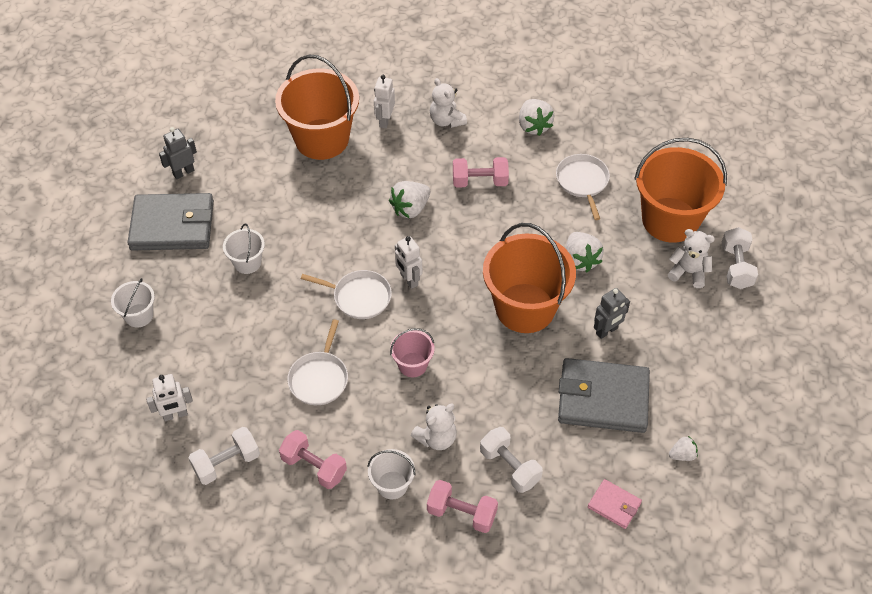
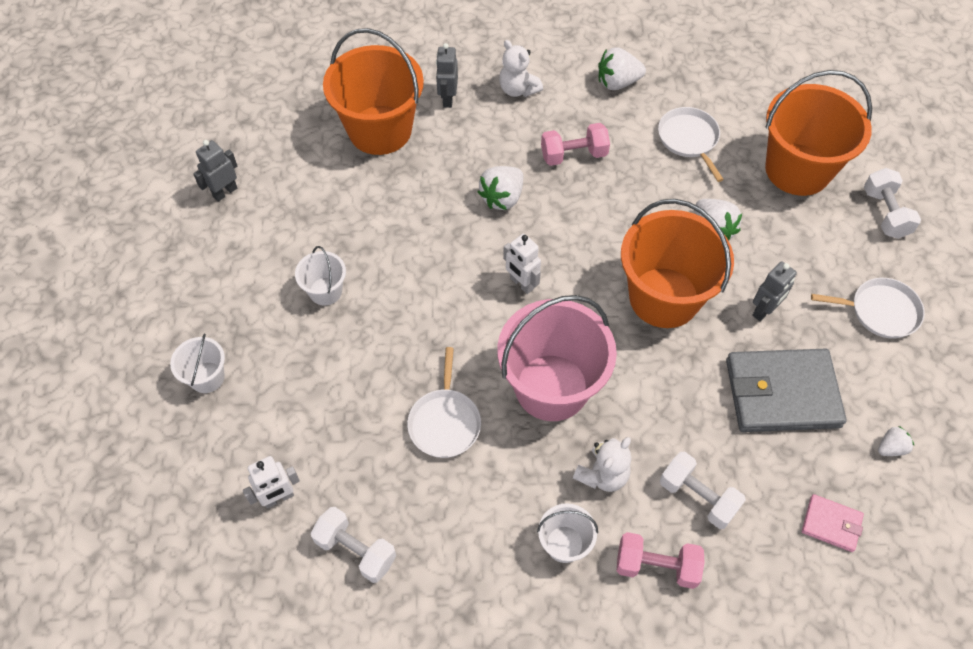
camera: 10 degrees left, 5 degrees up
(172, 225) = (225, 258): grey wallet -> none
(226, 463) = (356, 550): white dumbbell -> white dumbbell turned 75 degrees clockwise
(314, 467) = (464, 537): pink dumbbell -> none
(359, 297) = (468, 313): white pan -> white pan (880, 311)
(385, 121) = (448, 99): white robot -> grey robot
(412, 365) = (551, 387): pink bucket -> pink bucket, size x2.12
(533, 126) = (617, 82): white strawberry -> white strawberry turned 105 degrees clockwise
(688, 272) = (835, 227): white teddy bear -> none

